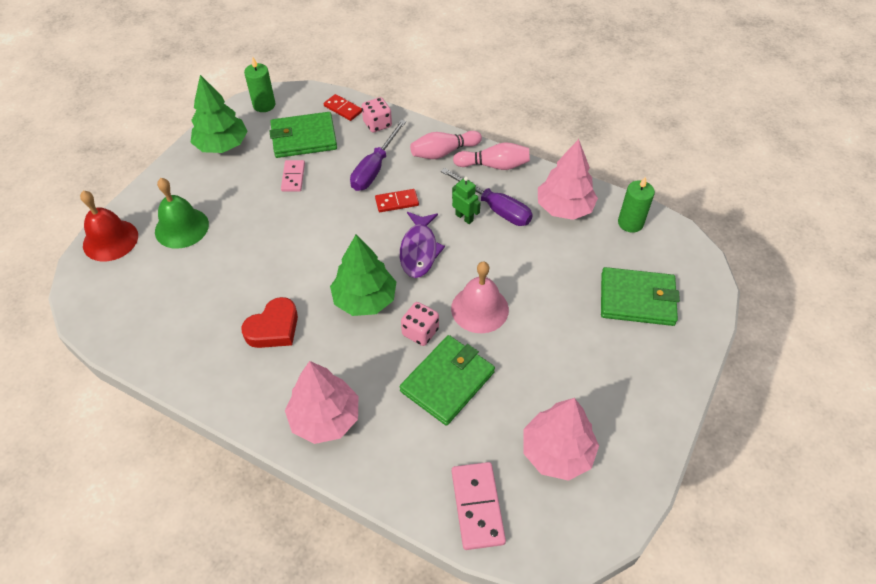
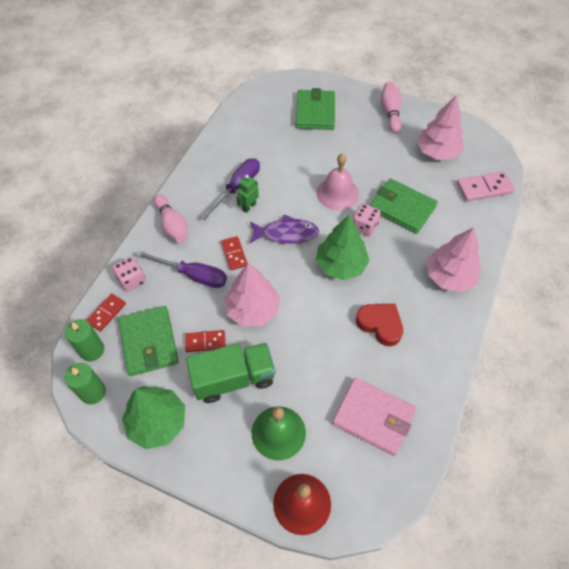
camera: 95 degrees left, 5 degrees up
(168, 306) = (373, 417): none -> pink wallet
(247, 197) = (233, 379): none -> green truck
(293, 177) = (205, 342): pink domino -> red domino
(494, 165) = (189, 190): pink bowling pin -> pink bowling pin (390, 112)
(564, 208) = (235, 147): pink tree -> pink tree (253, 309)
(630, 223) = (247, 112): green candle -> green candle (92, 350)

